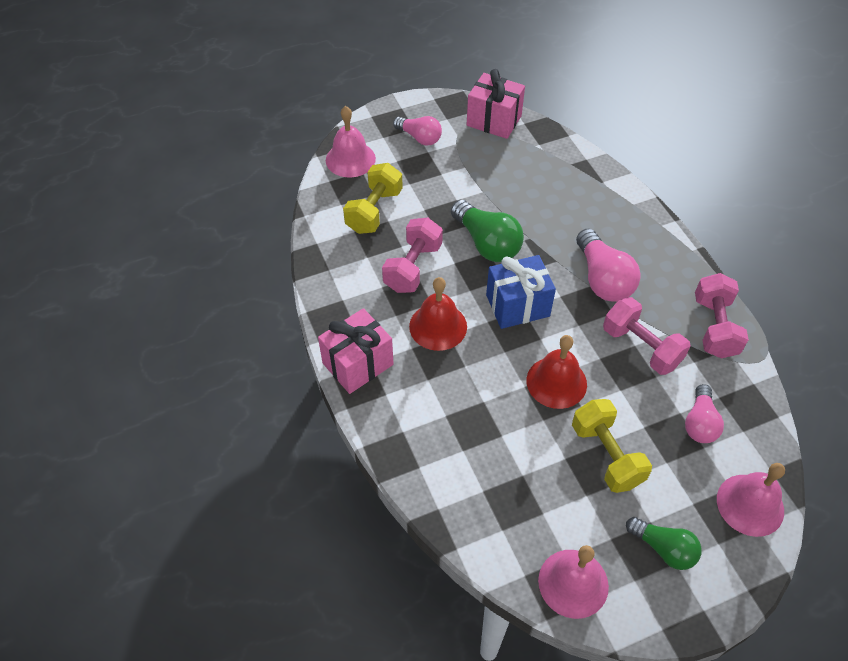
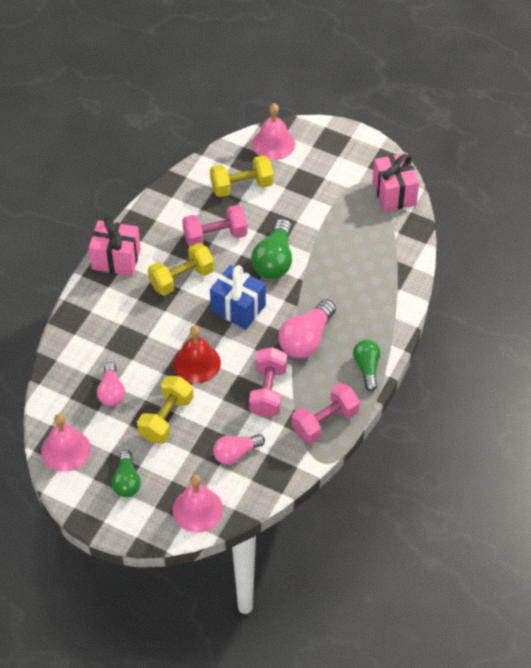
camera: 50 degrees right, 0 degrees up
(419, 138) = (332, 165): pink light bulb -> pink light bulb (111, 392)
(438, 326) = (181, 278): red bell -> yellow dumbbell
(674, 257) = (367, 368): none -> green light bulb

